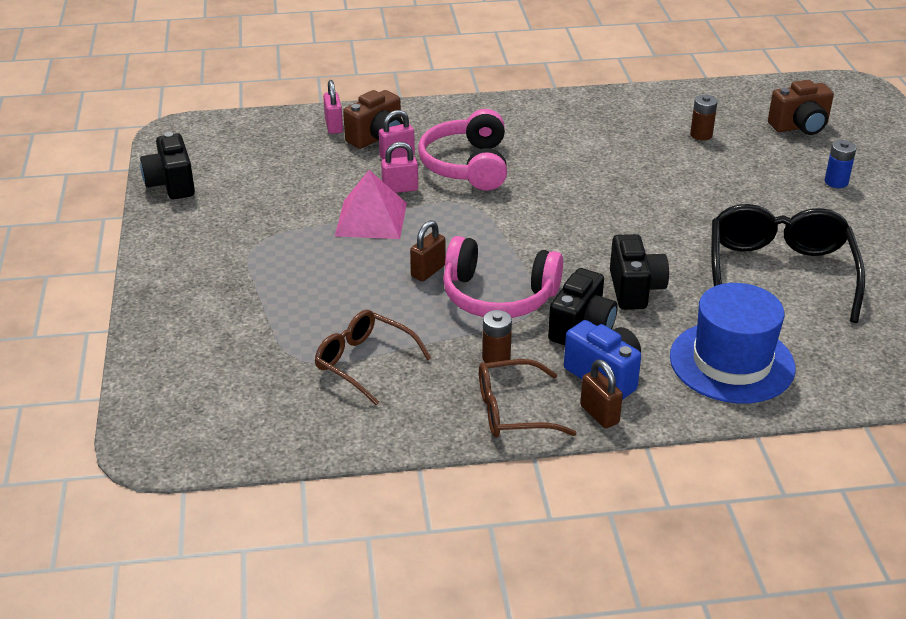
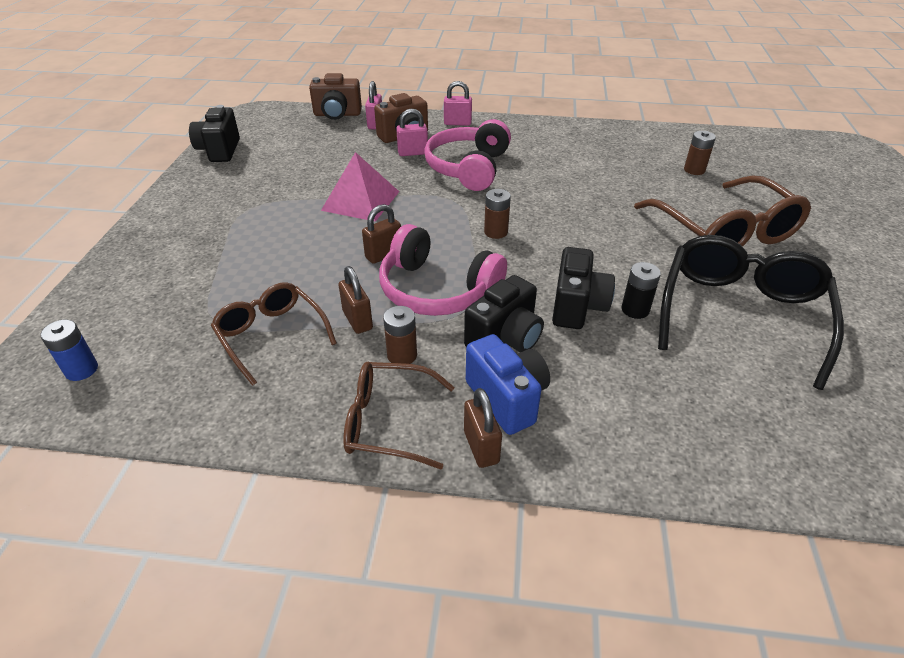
camera: 15 degrees right, 5 degrees up
(400, 189) = (400, 179): pink padlock -> pink padlock (457, 123)
(438, 335) = (357, 320): none -> brown padlock
(528, 231) = (496, 232): none -> brown battery
(687, 284) = (635, 309): none -> black battery
(732, 362) = (657, 411): blue hat -> none
(747, 197) = (724, 232): none -> brown glasses
(800, 127) = (794, 175): brown camera -> brown camera (337, 114)
(836, 182) = (823, 230): blue battery -> blue battery (81, 370)

